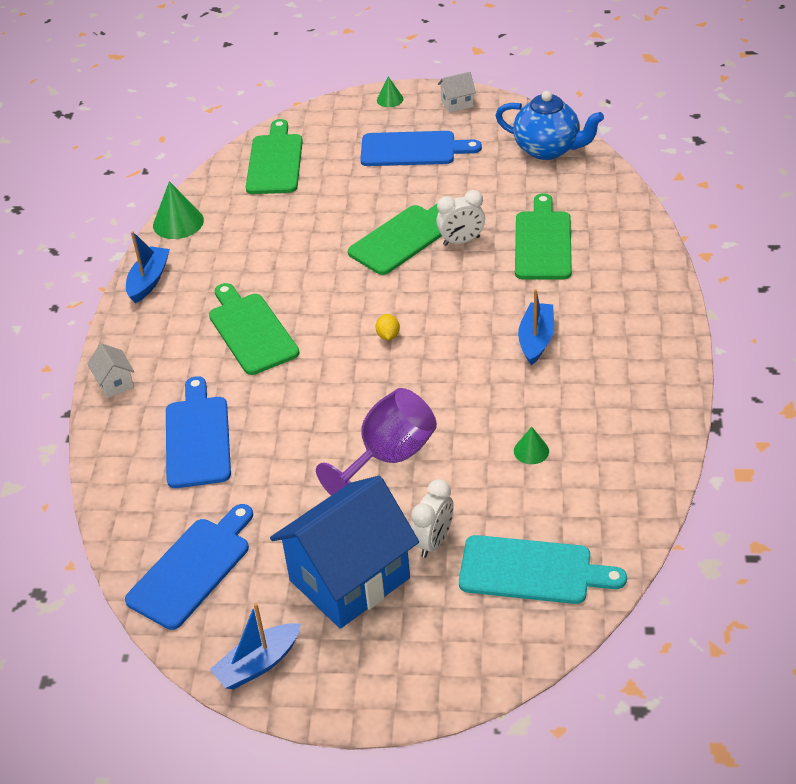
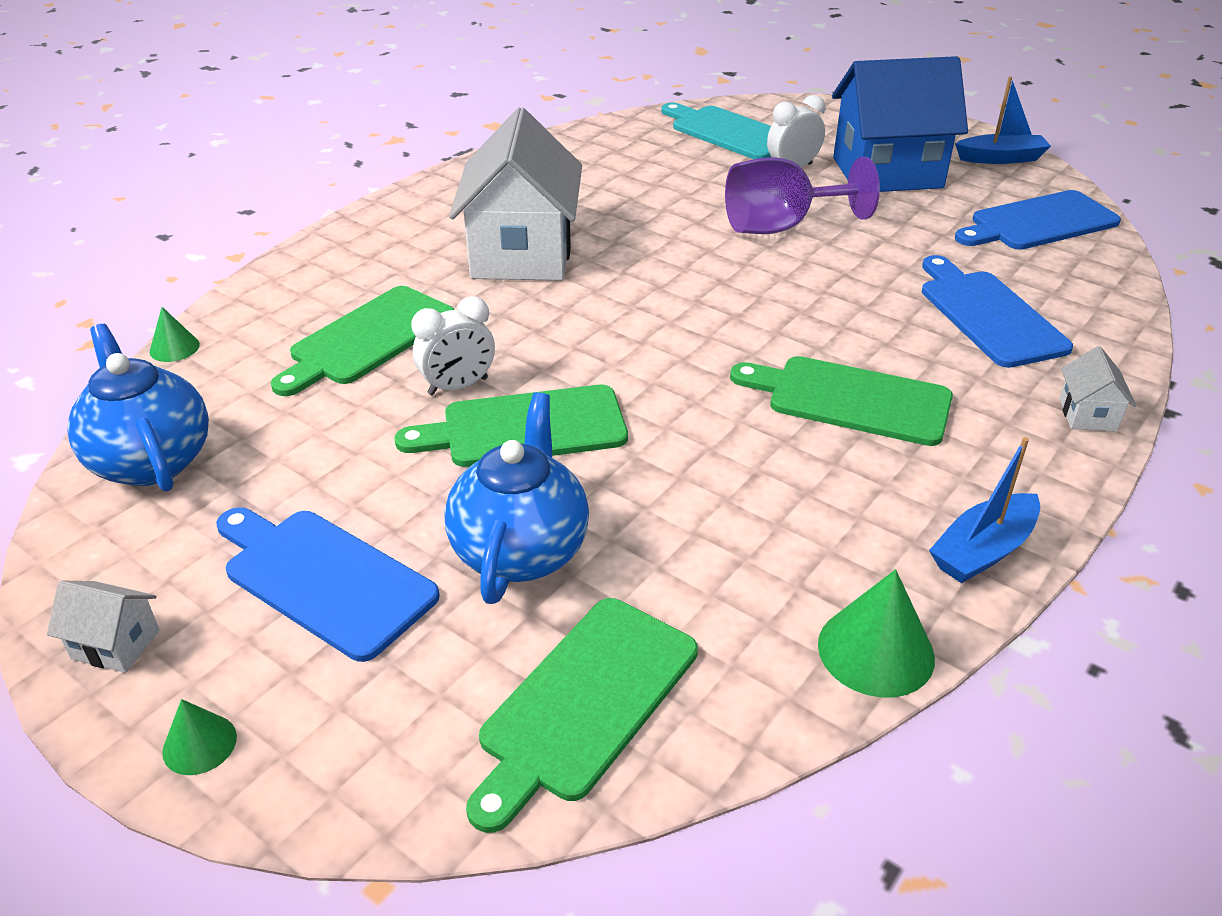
camera: 150 degrees left, 5 degrees down
(197, 437) = (988, 315): blue cutting board -> blue cutting board turned 135 degrees clockwise
(251, 331) = (850, 399): green cutting board -> green cutting board turned 105 degrees clockwise
(348, 191) = (520, 550): none -> blue teapot
(388, 336) = (676, 321): yellow lemon -> none
(461, 241) = (458, 386): white clock -> white clock turned 135 degrees clockwise
(531, 451) = (641, 186): green cone -> green cone (174, 348)
(536, 340) = (522, 254): blue boat -> white house

